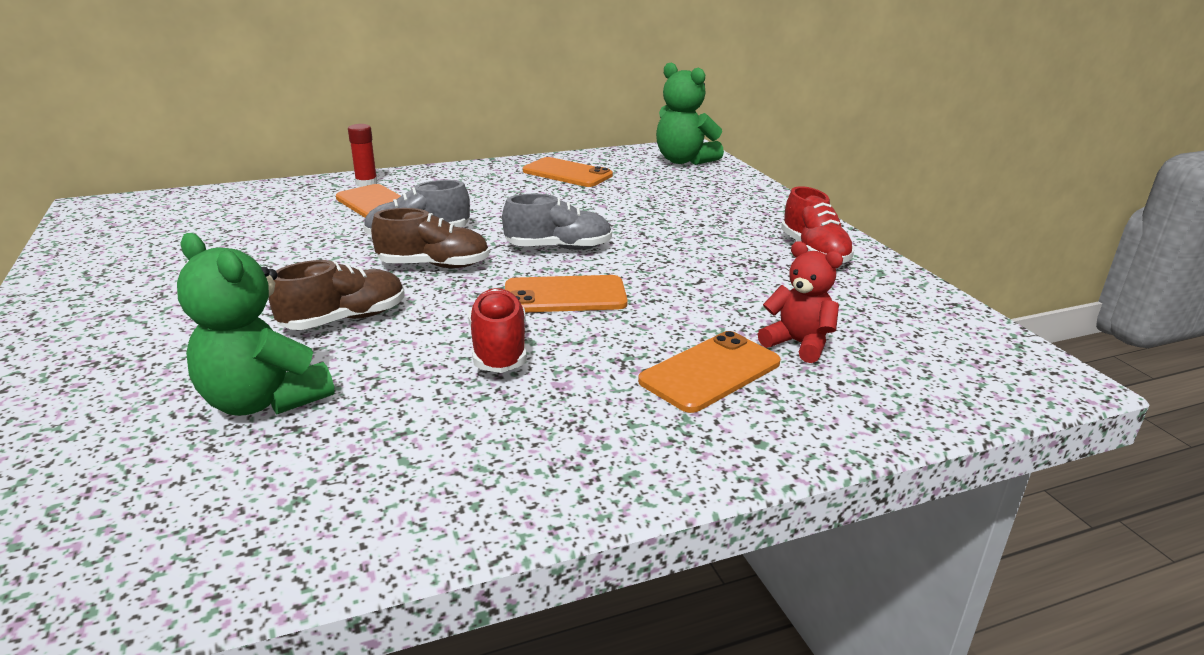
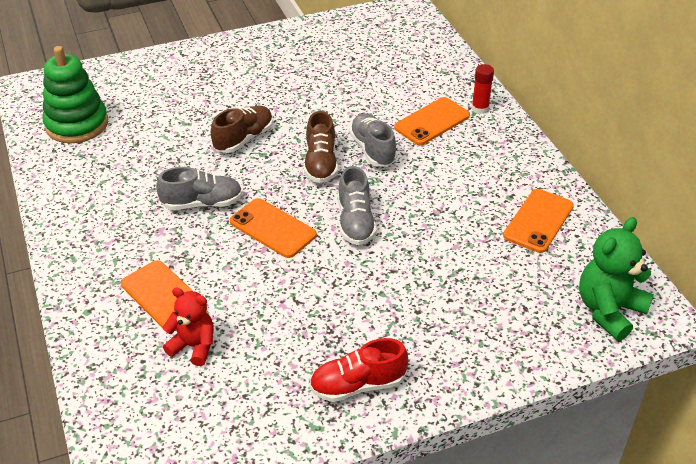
camera: 90 degrees right, 15 degrees up
(162, 522) = (77, 124): none -> green stacking toy
(264, 401) = (161, 129): green teddy bear -> none
(344, 319) = (244, 139): brown shoe -> brown shoe turned 105 degrees counterclockwise
(499, 349) = (202, 203): red shoe -> grey shoe
(565, 296) = (272, 228): orange phone -> orange phone turned 45 degrees counterclockwise
(798, 344) = (193, 346): red teddy bear -> red teddy bear turned 105 degrees counterclockwise

